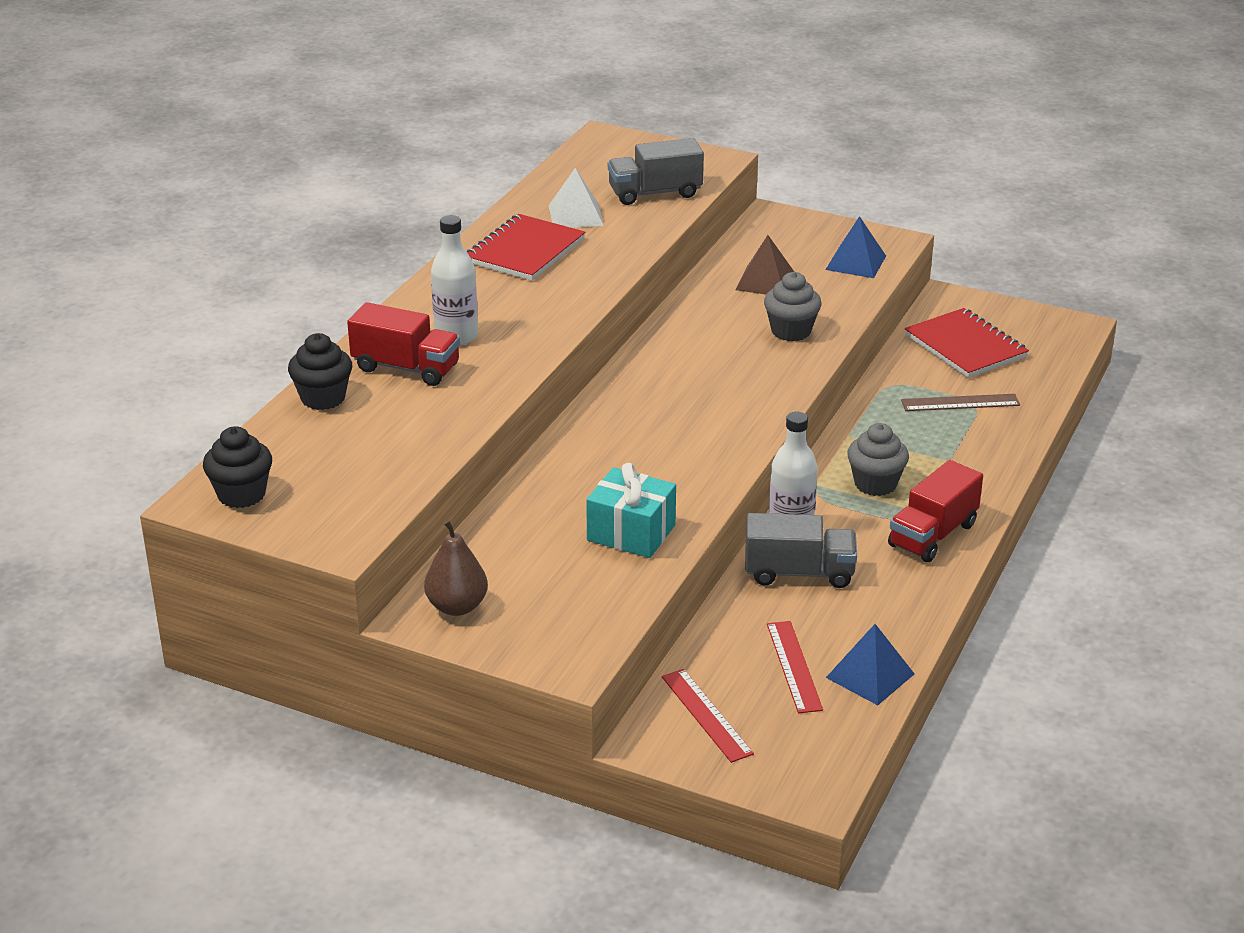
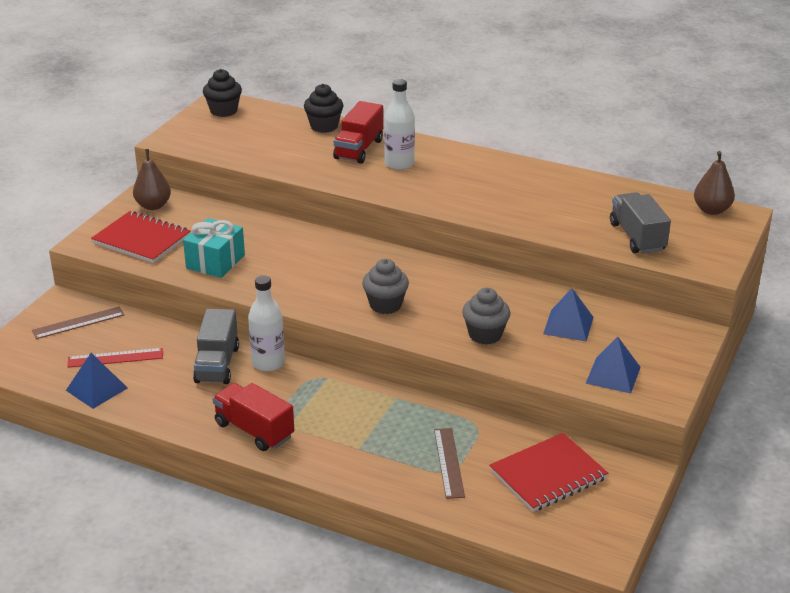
camera: 90 degrees right, 0 degrees up
(525, 251) = (525, 185): red notebook -> red notebook (141, 240)
(575, 215) = (588, 203): white pyramid -> none
(593, 149) = (711, 210): none -> brown pear
(706, 715) = (78, 323): red ruler -> brown ruler
(765, 281) = (568, 325): brown pyramid -> blue pyramid
(875, 484) = (326, 406): grey cupcake -> grey cupcake (385, 305)

